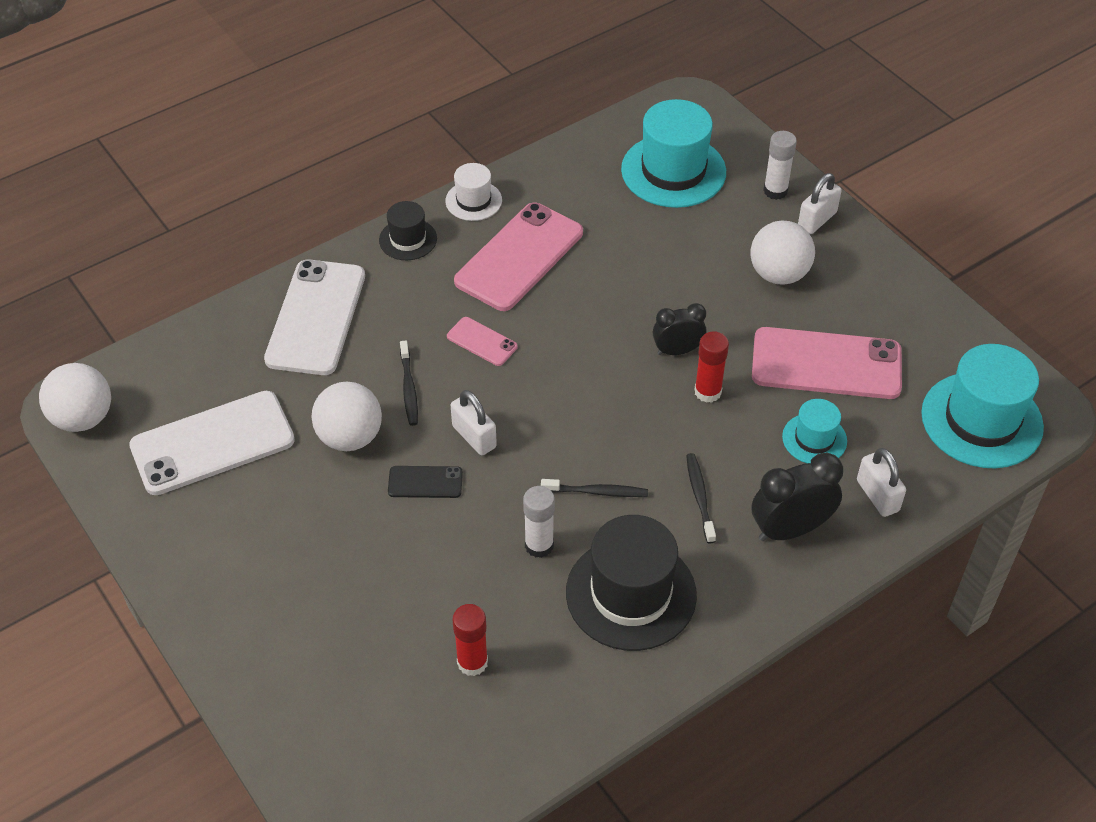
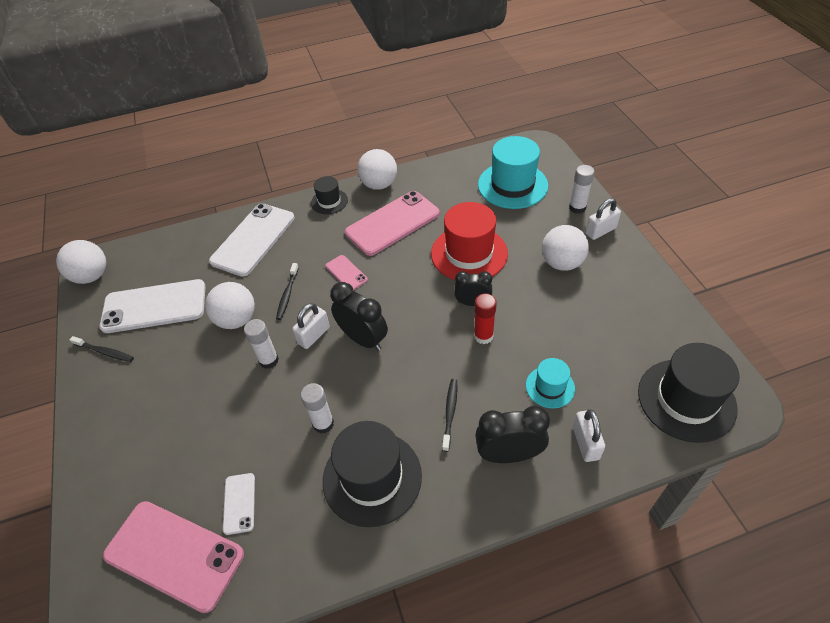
camera: 20 degrees right, 0 degrees up
(425, 482) = (269, 360): black phone -> white glue stick
(472, 662) = (239, 503): red glue stick -> white phone
(473, 201) = (379, 184): white hat -> white ball
(474, 437) = (314, 335): white padlock -> white padlock turned 60 degrees clockwise
(546, 427) = (363, 339): none -> black clock
(597, 492) = (379, 393): black toothbrush -> black toothbrush (105, 352)
(647, 283) = (469, 253): none -> red hat
(826, 364) = (576, 332): pink phone -> pink phone (174, 554)
(981, 420) = (686, 400): turquoise hat -> black hat

